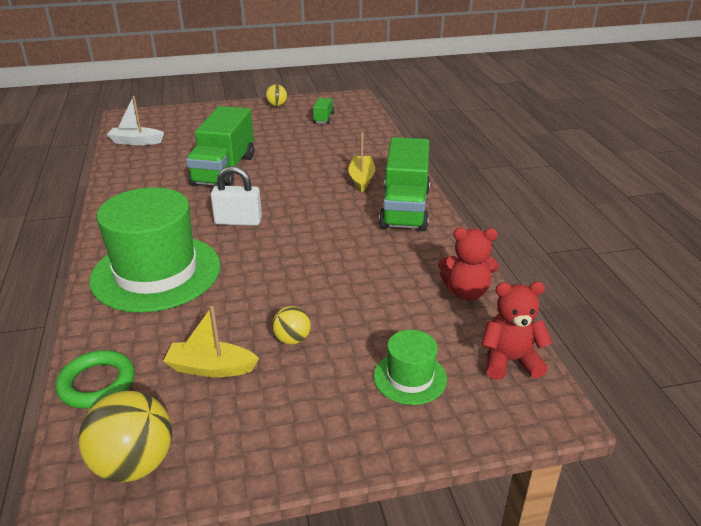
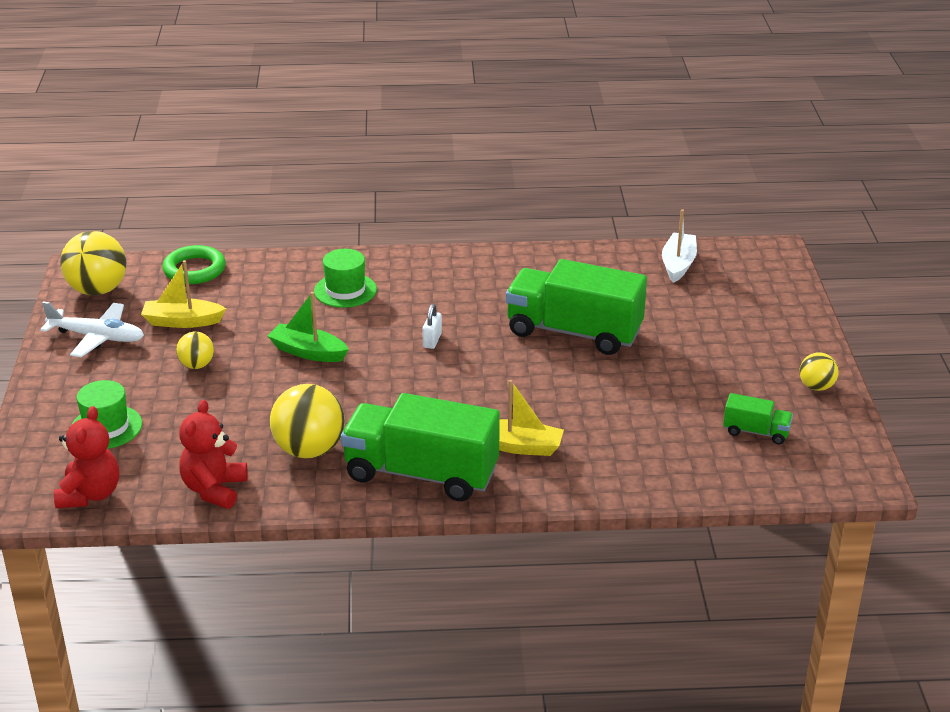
camera: 100 degrees right, 0 degrees up
(156, 272) = (345, 290): green hat -> green hat, size x0.47
(211, 368) = (182, 321): yellow boat -> yellow boat turned 105 degrees counterclockwise
(238, 221) = (432, 340): white padlock -> white padlock, size x0.55
(246, 433) = (96, 337): none -> white plane
(261, 277) = (308, 352): none -> green boat
(397, 256) = (309, 450): none -> yellow ball

